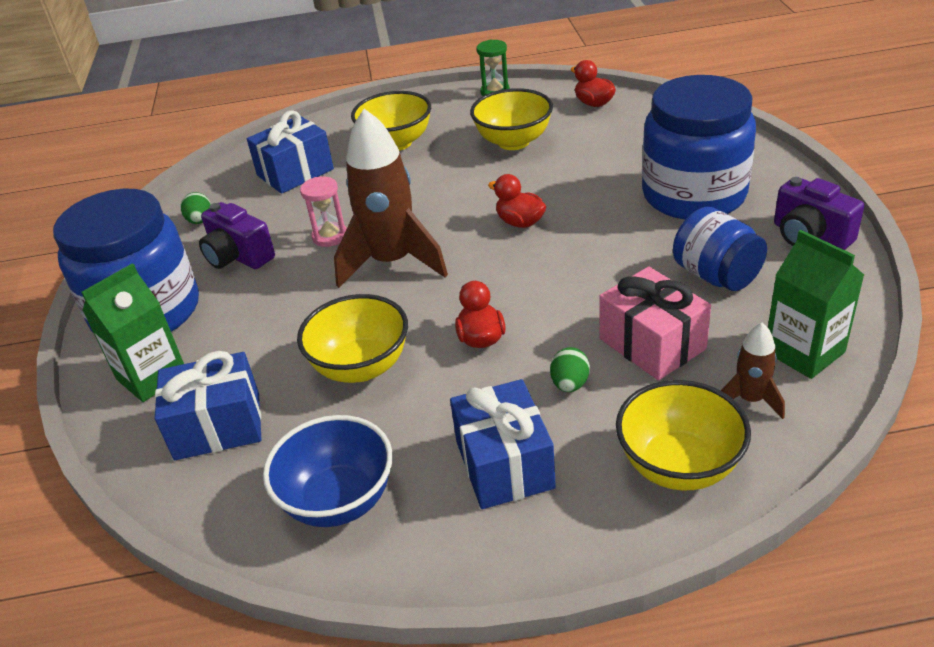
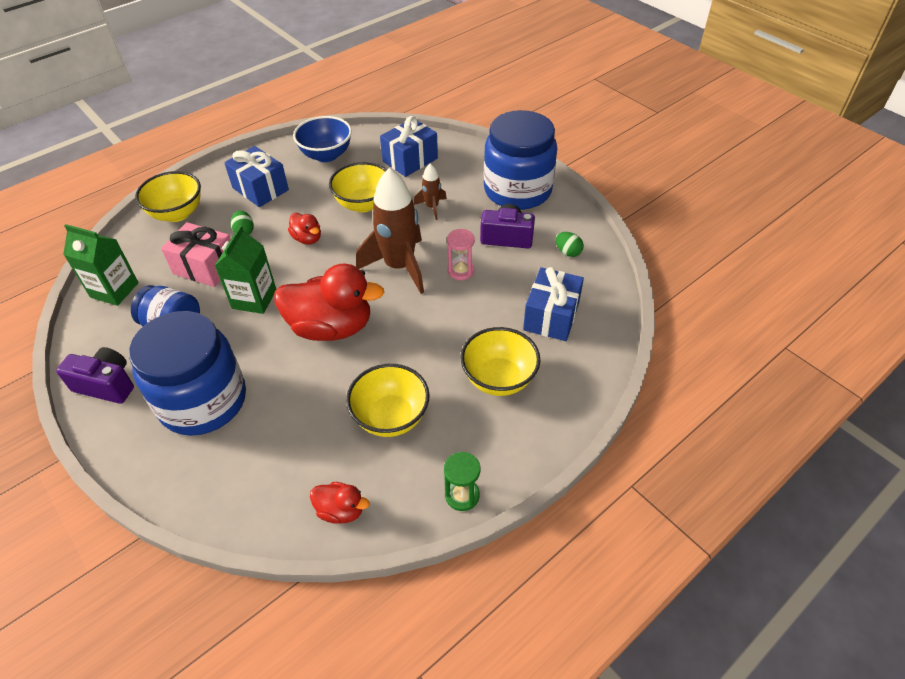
camera: 145 degrees right, 10 degrees up
(152, 376) = (469, 166): green carton -> green carton (254, 299)
(520, 222) = (331, 327): red duck -> red duck, size x2.09
(750, 400) = (145, 254): brown rocket -> brown rocket (432, 207)

